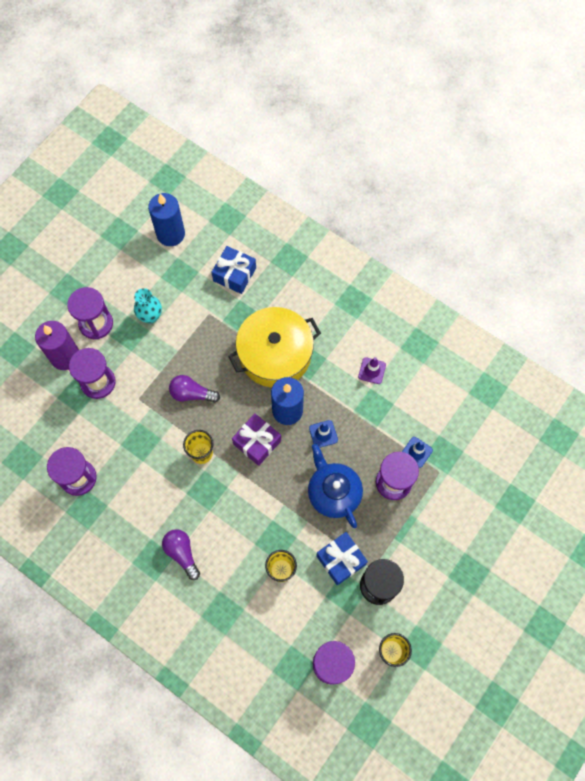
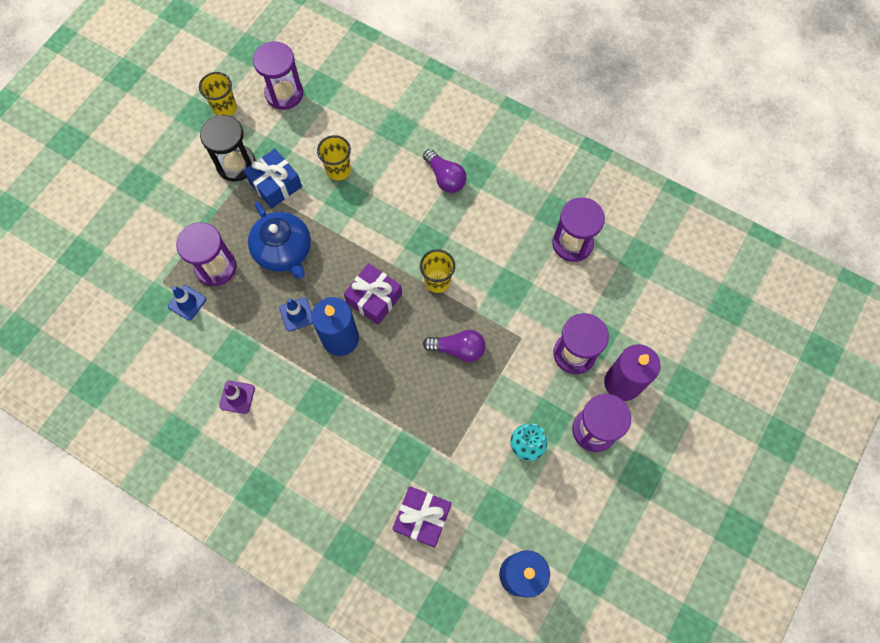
camera: 175 degrees right, 0 degrees up
(234, 274) = (422, 518): blue gift -> purple gift
(275, 354) = (360, 408): yellow pot -> none

